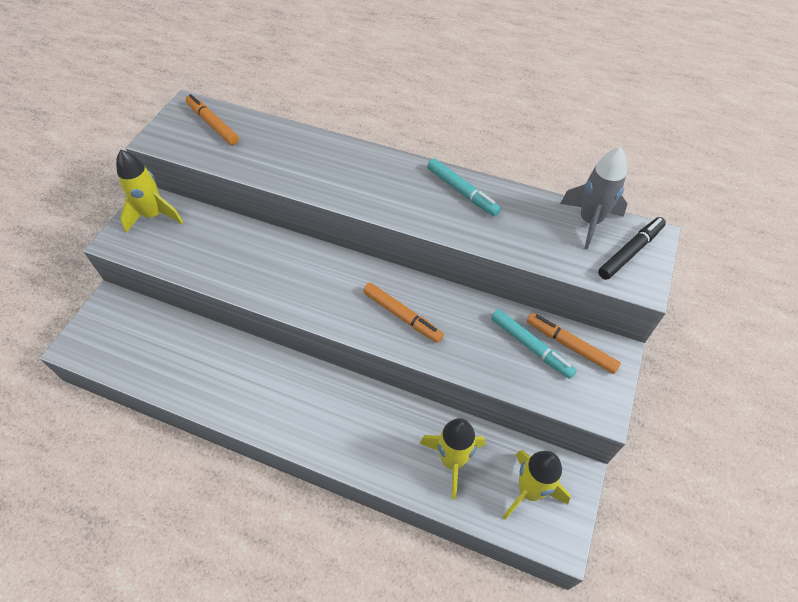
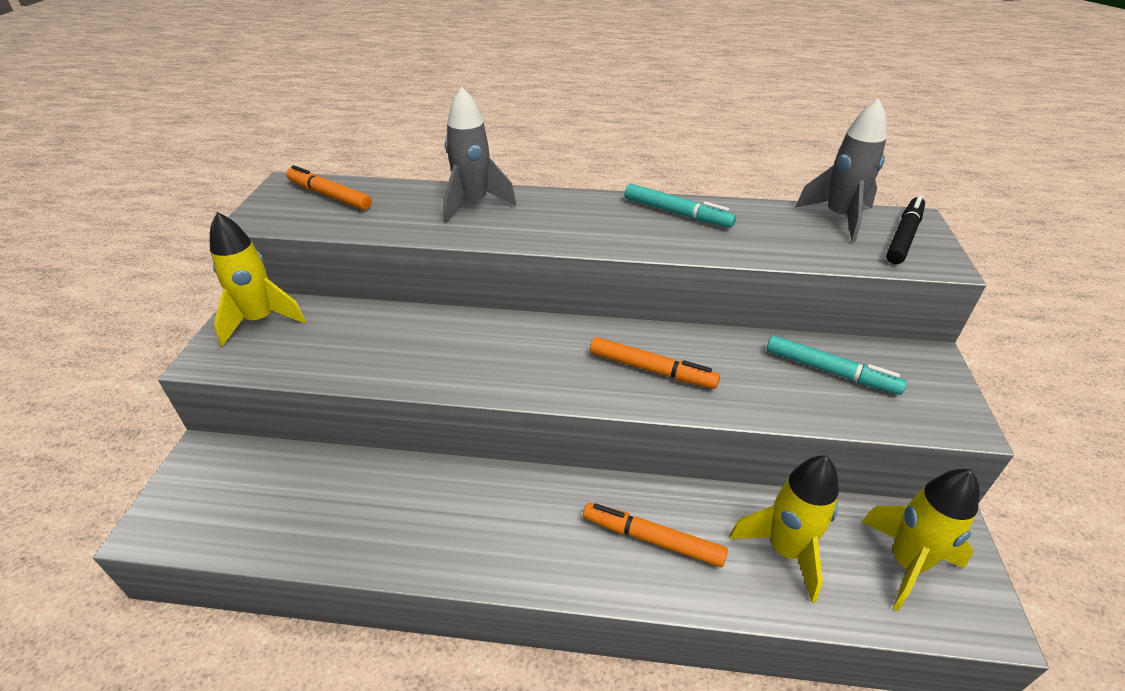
camera: 15 degrees left, 15 degrees down
(313, 152) = (473, 204): none -> grey rocket
(570, 346) = (876, 361): orange marker -> orange marker (652, 539)

